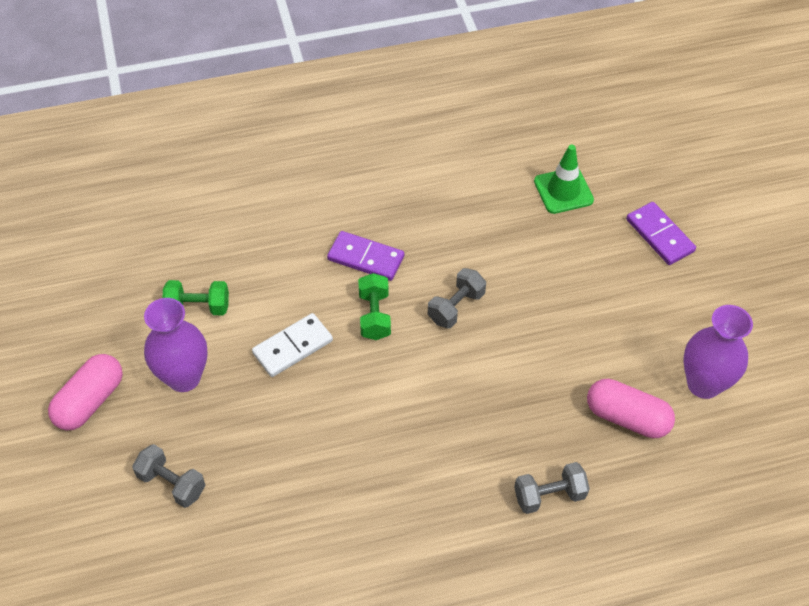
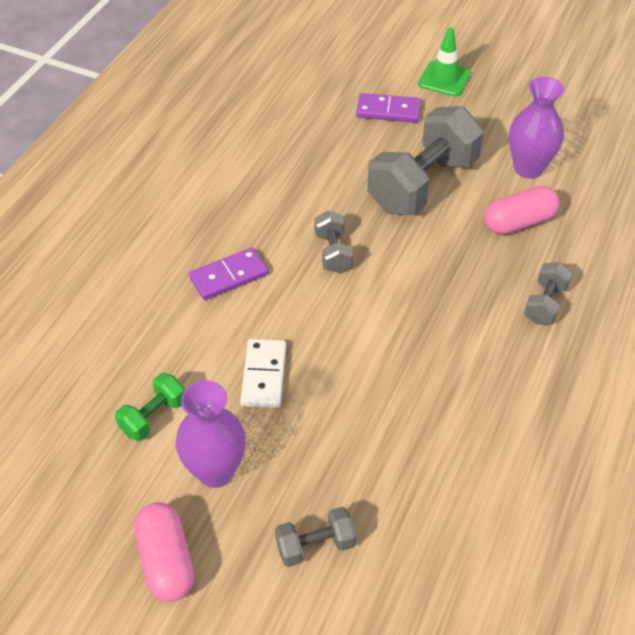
camera: 50 degrees left, 5 degrees down
(374, 315) = (289, 305): green dumbbell -> none
(563, 191) = (296, 131): green traffic cone -> green traffic cone (444, 79)
(597, 318) = (422, 184): none -> grey dumbbell

